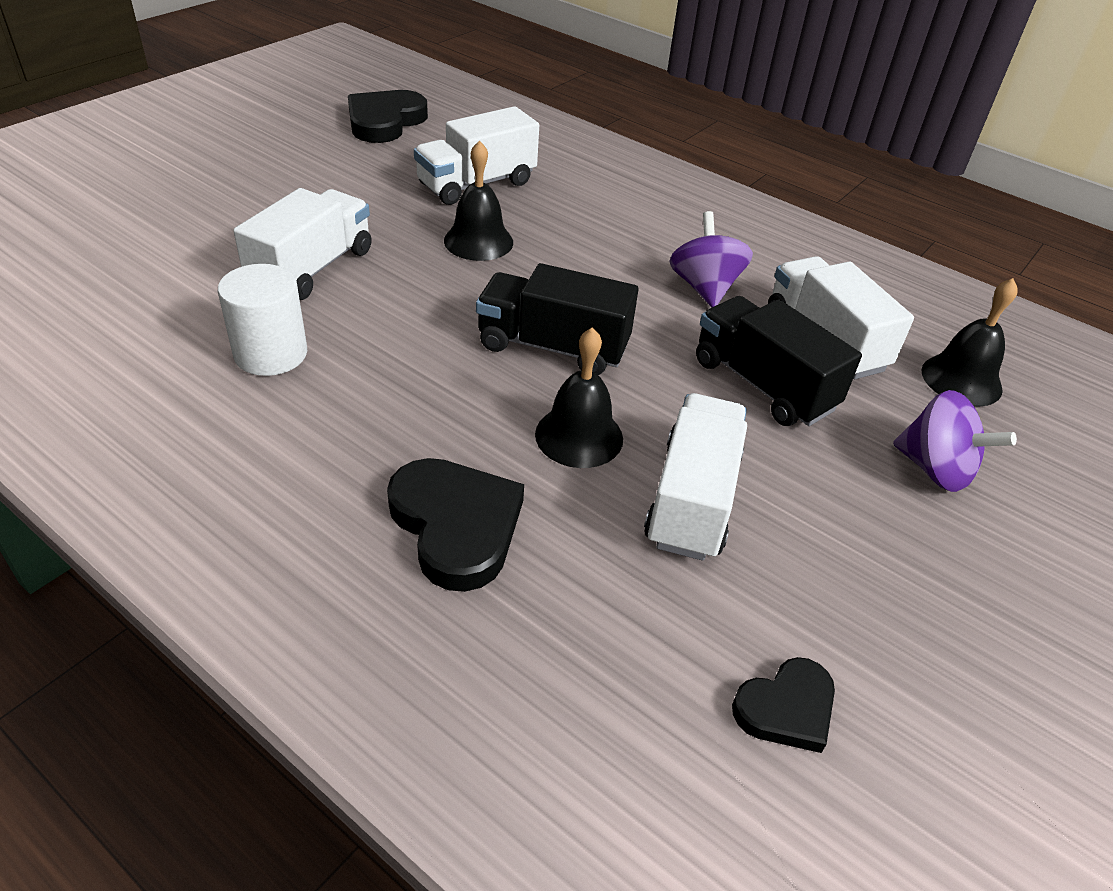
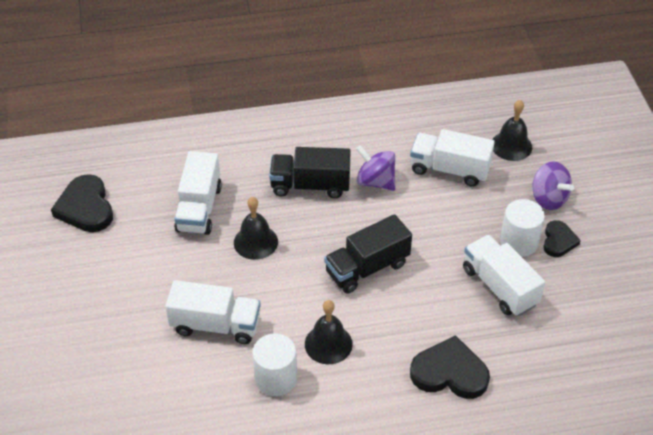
camera: 45 degrees left, 5 degrees up
(312, 268) = (216, 325): white truck -> white truck turned 120 degrees clockwise
(579, 436) = (433, 298): black bell -> black bell (328, 344)
(763, 385) = (457, 213): black truck -> black truck (310, 185)
(786, 708) = (609, 331): black heart -> black heart (558, 241)
(805, 478) = (519, 242): none -> white cylinder
(935, 469) = (548, 198): purple spinning top -> purple spinning top turned 60 degrees clockwise

